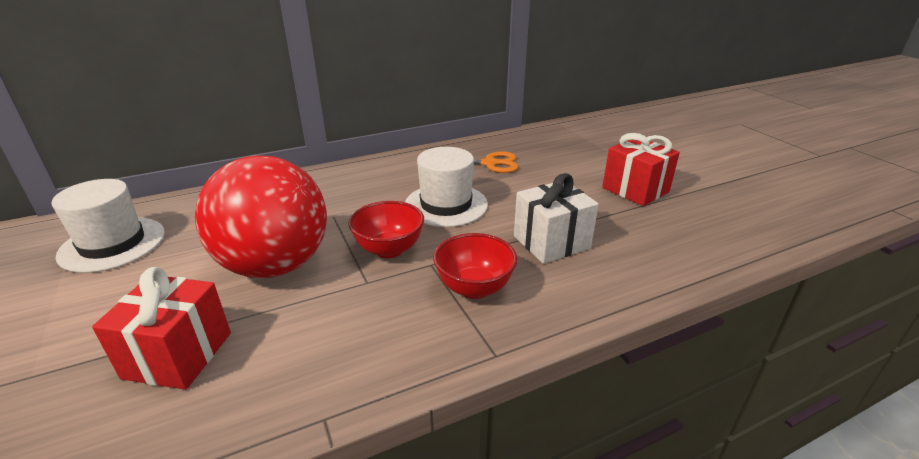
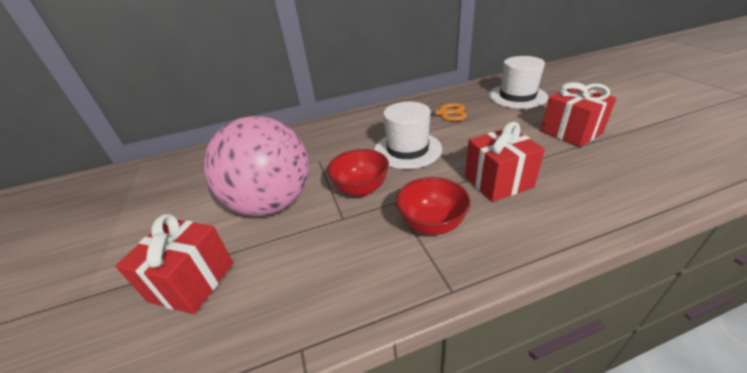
camera: 10 degrees right, 5 degrees up
(112, 244) = (159, 186): white hat -> white hat (517, 96)
(275, 266) = (272, 203): red ball -> pink ball
(551, 242) = (498, 181): white gift -> red gift

